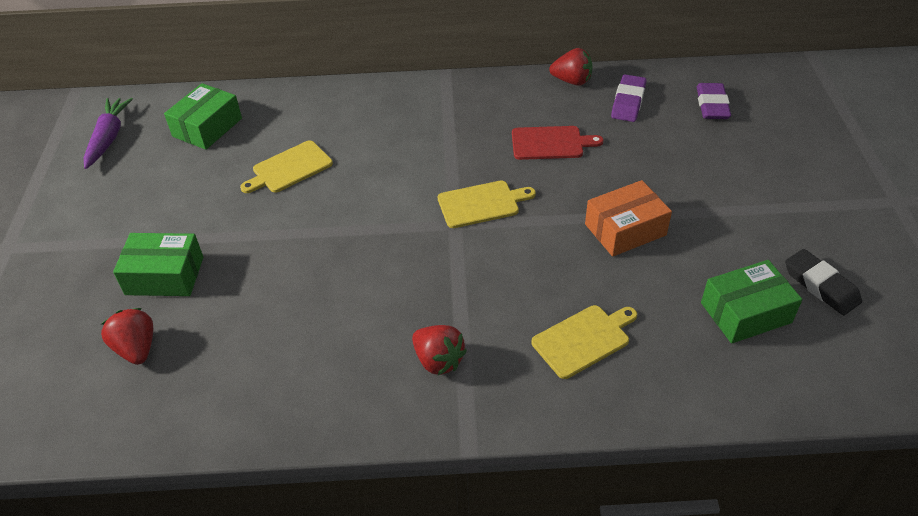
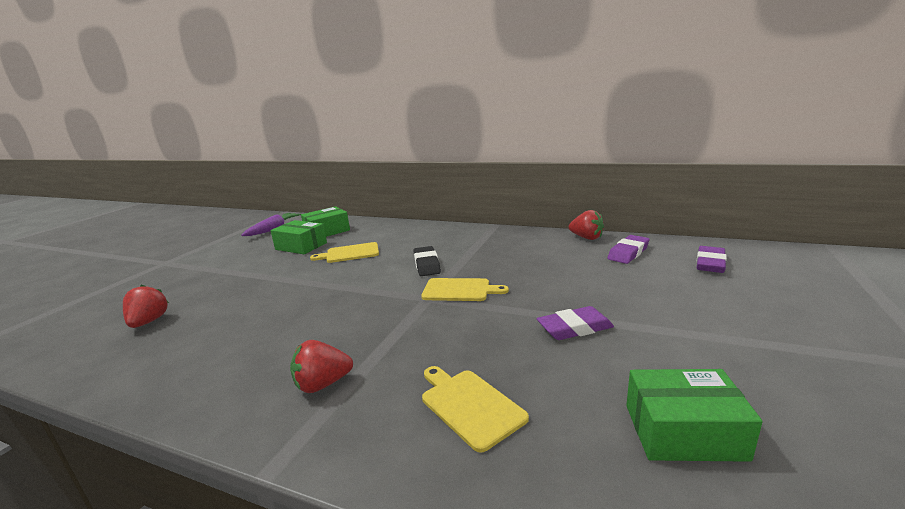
camera: 25 degrees right, 25 degrees down
(164, 276) = (216, 289): green box -> green box (301, 246)
(438, 360) = (322, 384): red strawberry -> red strawberry turned 90 degrees clockwise
(550, 143) = (544, 266): red cutting board -> none
(584, 339) = (469, 405): yellow cutting board -> yellow cutting board turned 120 degrees counterclockwise
(625, 229) = (574, 328): orange box -> purple eraser
(821, 285) = (810, 430): black eraser -> black eraser (427, 264)

